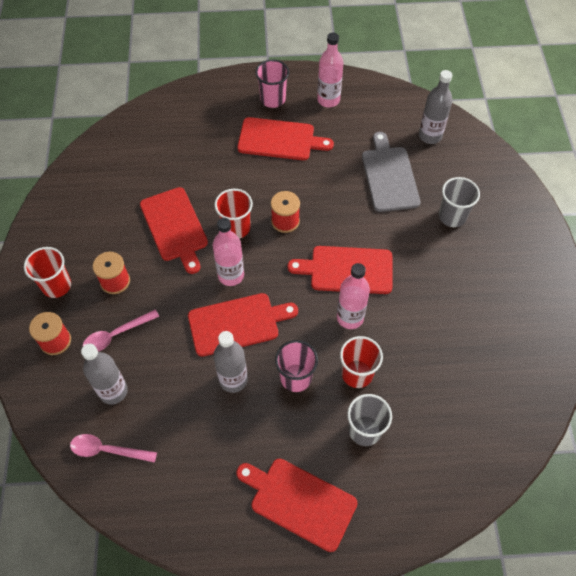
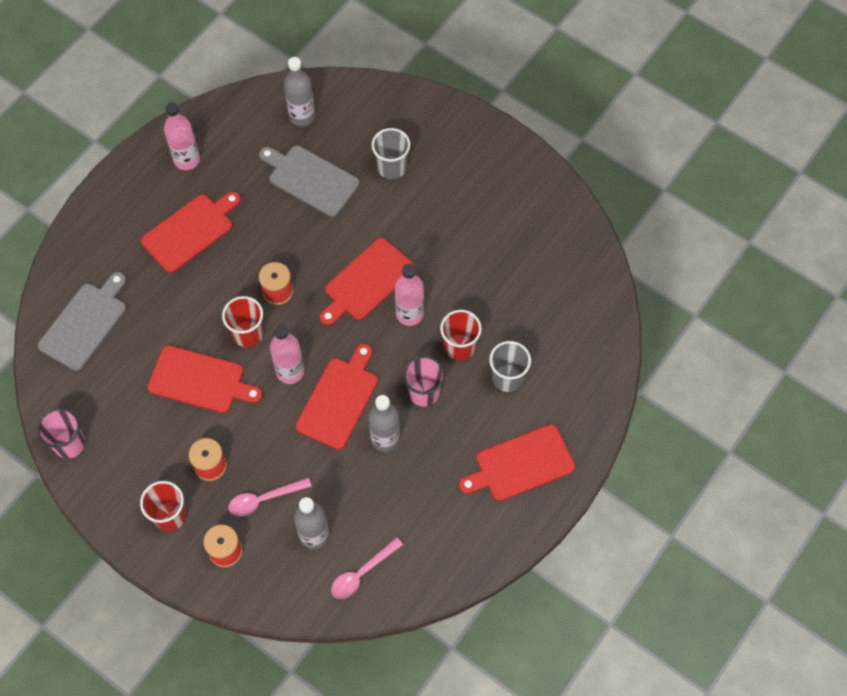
camera: 50 degrees left, 5 degrees up
(116, 335) = (264, 499): pink spoon -> pink spoon turned 60 degrees clockwise
(159, 134) = (85, 323): none -> grey cutting board
(273, 99) = (140, 202): pink cup -> pink cup (69, 444)

